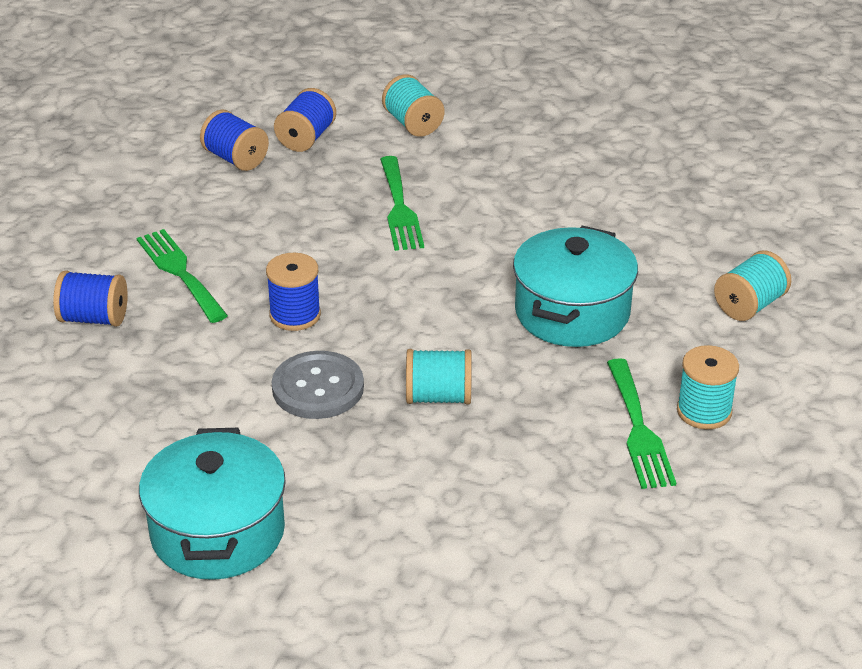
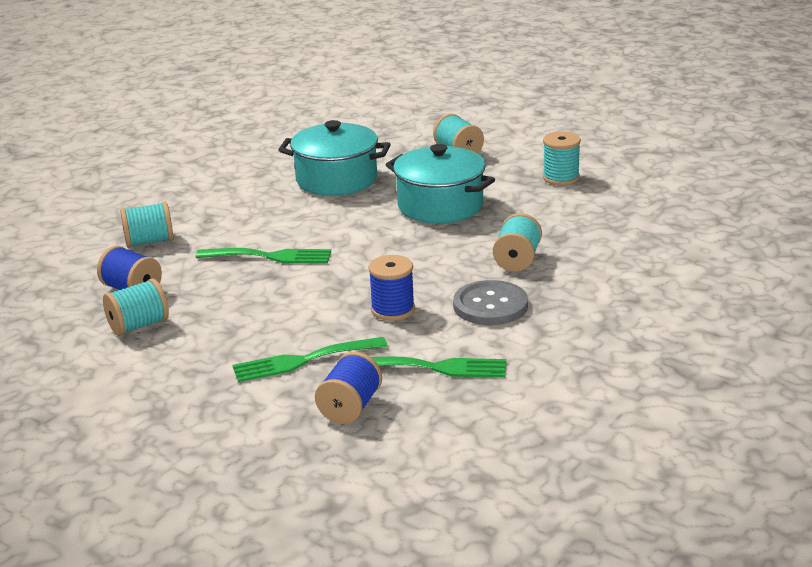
camera: 75 degrees left, 10 degrees down
(217, 532) = (649, 355): turquoise pot -> turquoise pot (336, 180)
(236, 159) = (139, 325): blue spool -> turquoise spool
(639, 430) = (573, 198): green fork -> green fork (436, 367)

